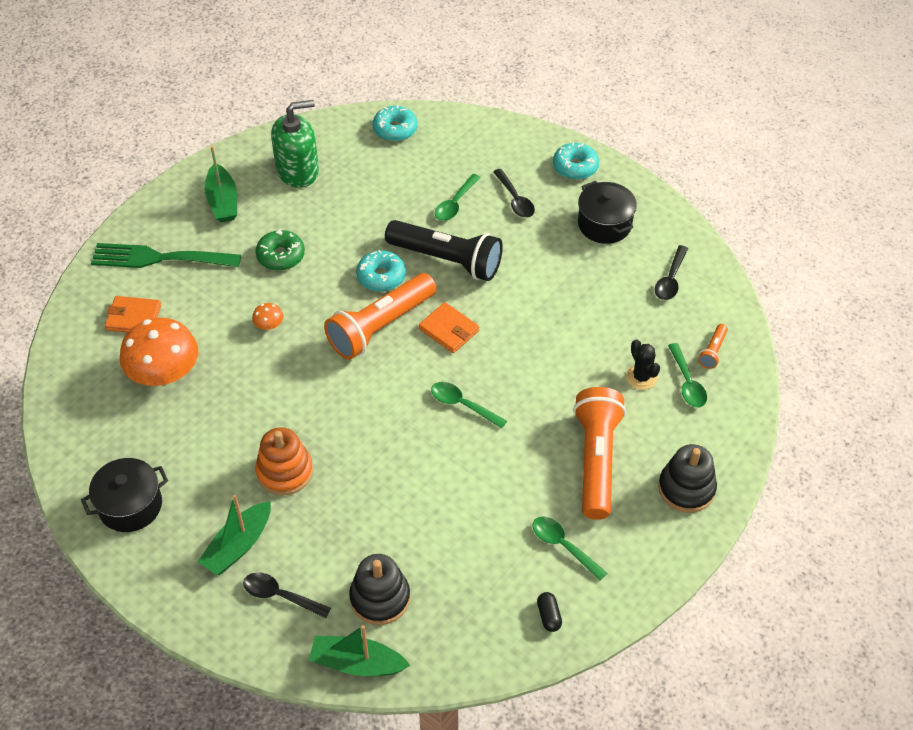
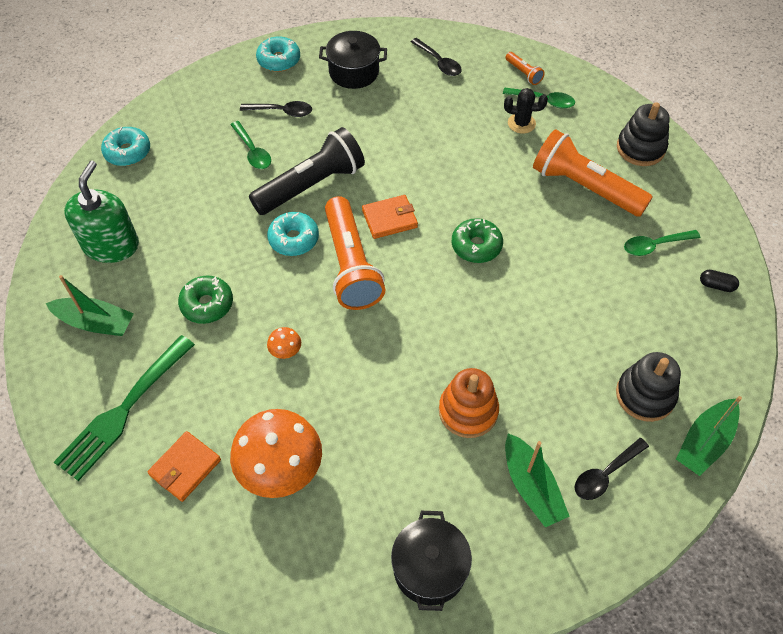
camera: 60 degrees left, 5 degrees up
(462, 405) = (476, 246): green spoon -> green donut

